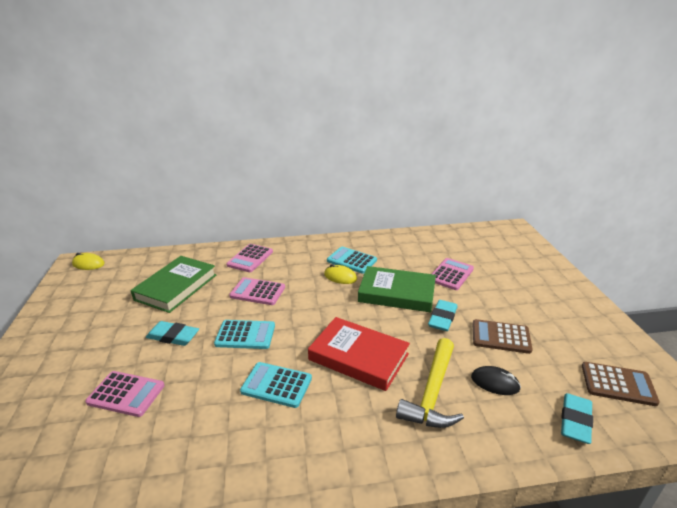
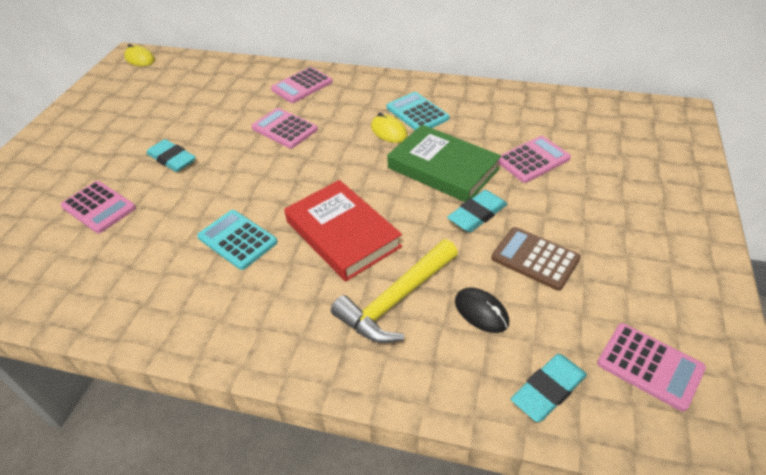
camera: 25 degrees right, 15 degrees up
(176, 287) = (206, 104): green book -> none
(245, 335) = (241, 176): turquoise calculator -> none
(618, 384) = (649, 366): brown calculator -> pink calculator

